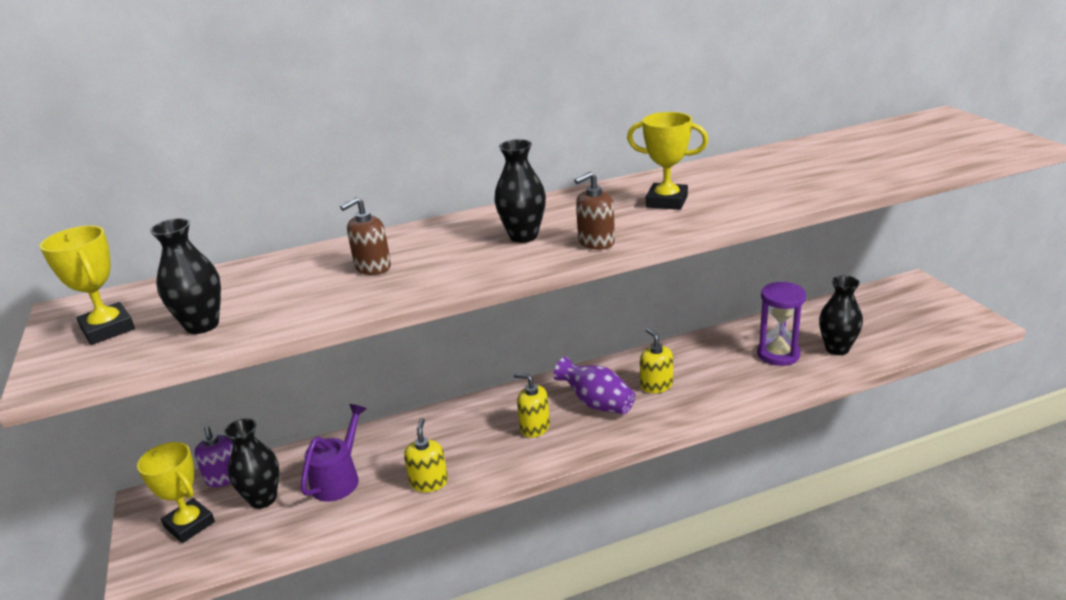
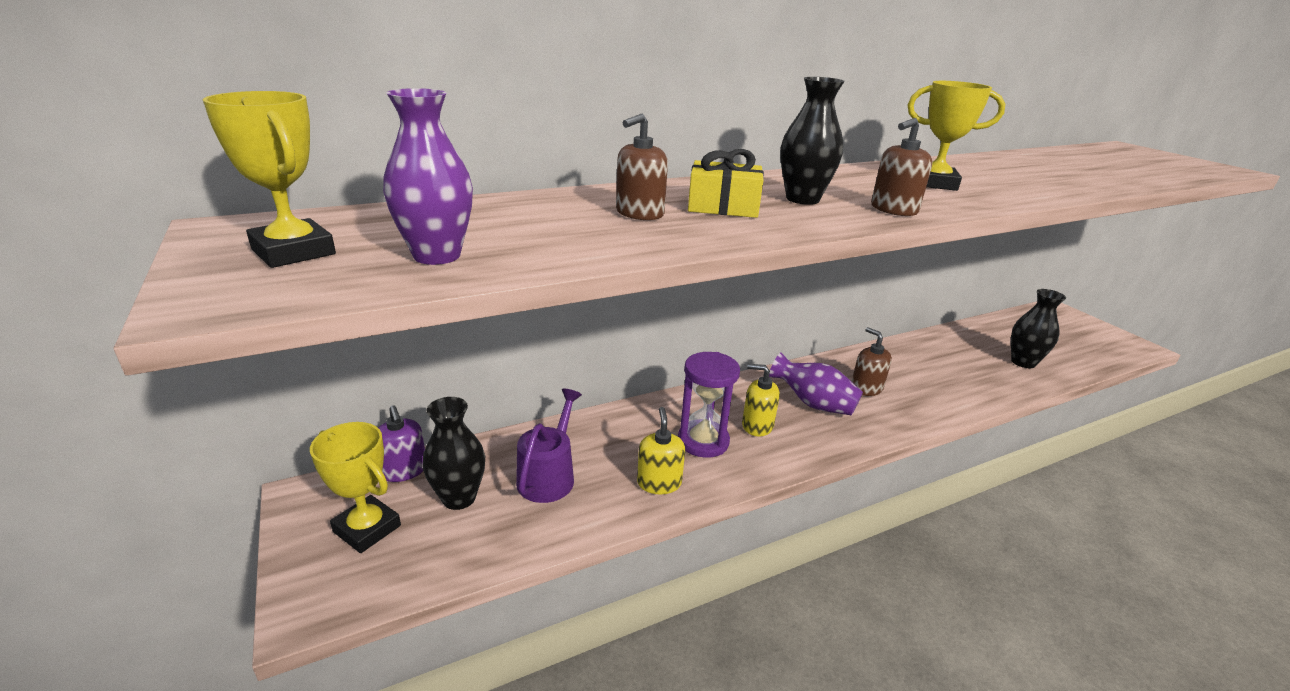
camera: 10 degrees left, 0 degrees up
(202, 325) = (437, 256): black vase -> purple vase
(447, 252) = (723, 207): none -> yellow gift
(656, 385) = (866, 388): yellow soap dispenser -> brown soap dispenser
(778, 354) = (970, 364): purple hourglass -> purple hourglass (703, 441)

